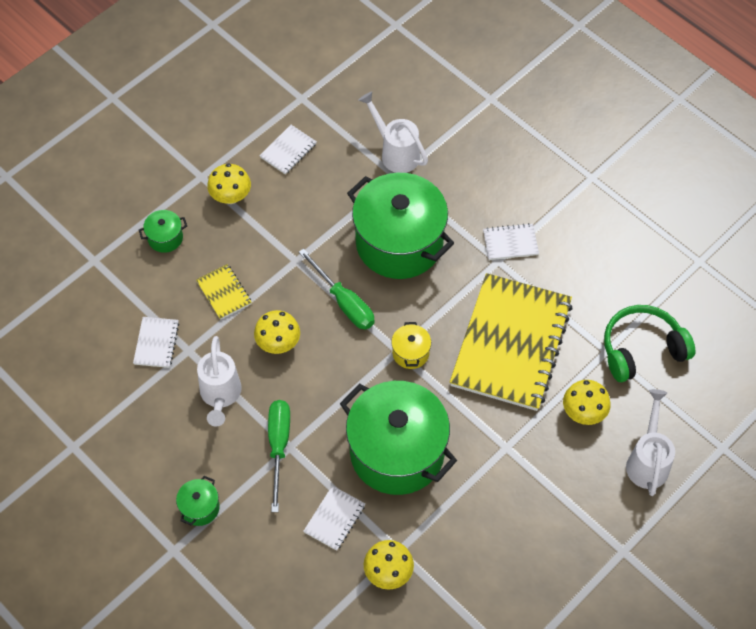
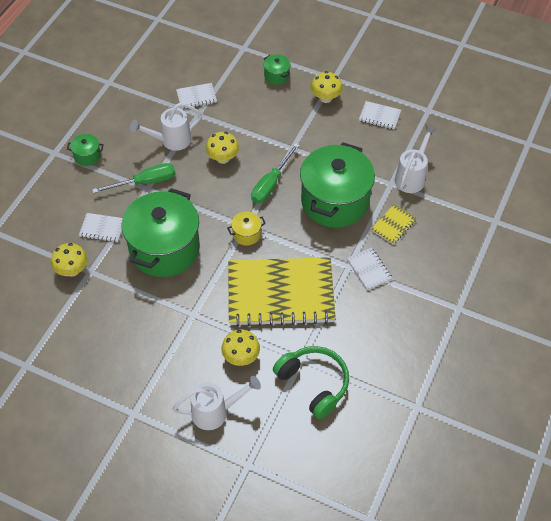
camera: 70 degrees right, 5 degrees down
(224, 293) = (249, 118): yellow notebook -> yellow notebook (393, 225)

